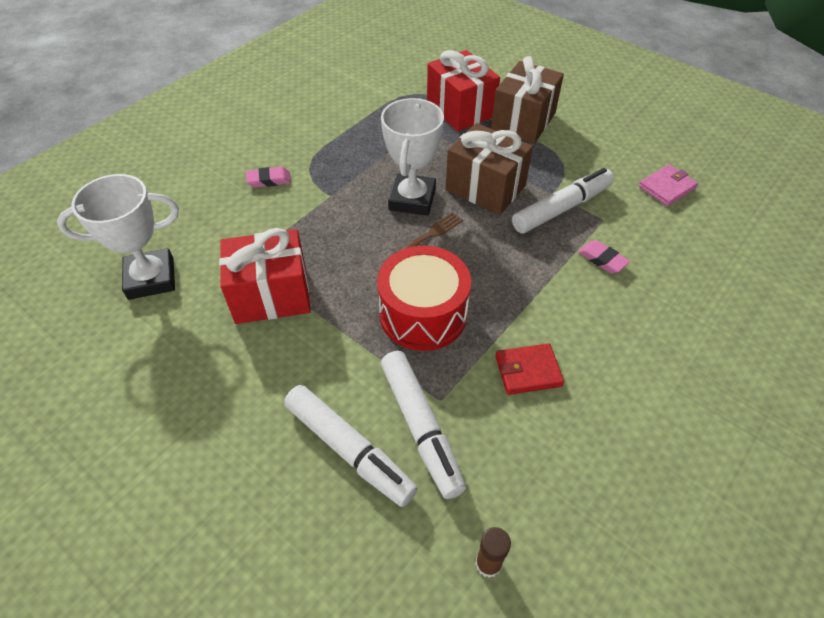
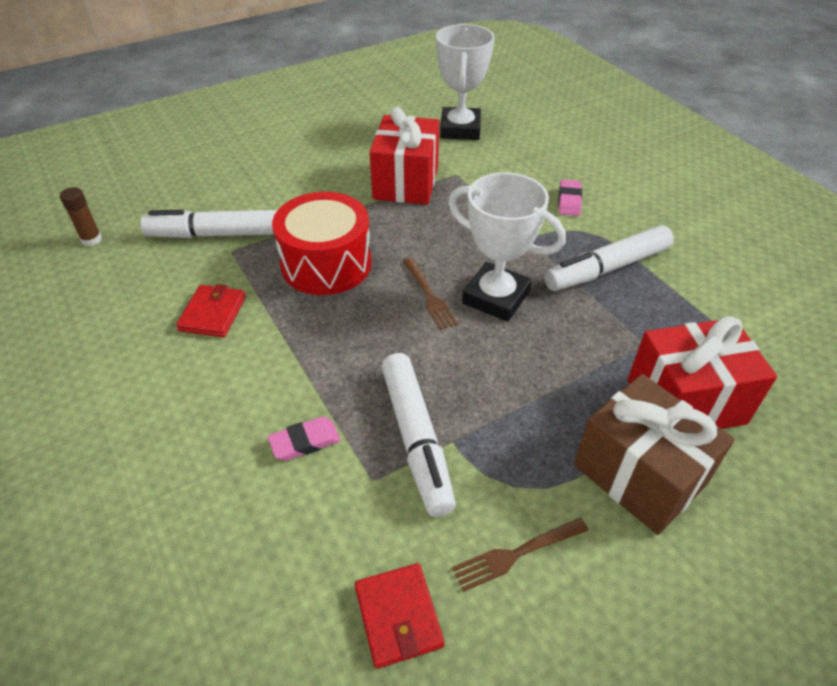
camera: 110 degrees right, 5 degrees down
(349, 449) = (230, 197): white marker -> white marker (607, 268)
(485, 188) = (491, 370): brown gift -> none
(602, 155) = (516, 554): none -> brown fork
(667, 188) = (398, 616): pink wallet -> red wallet

